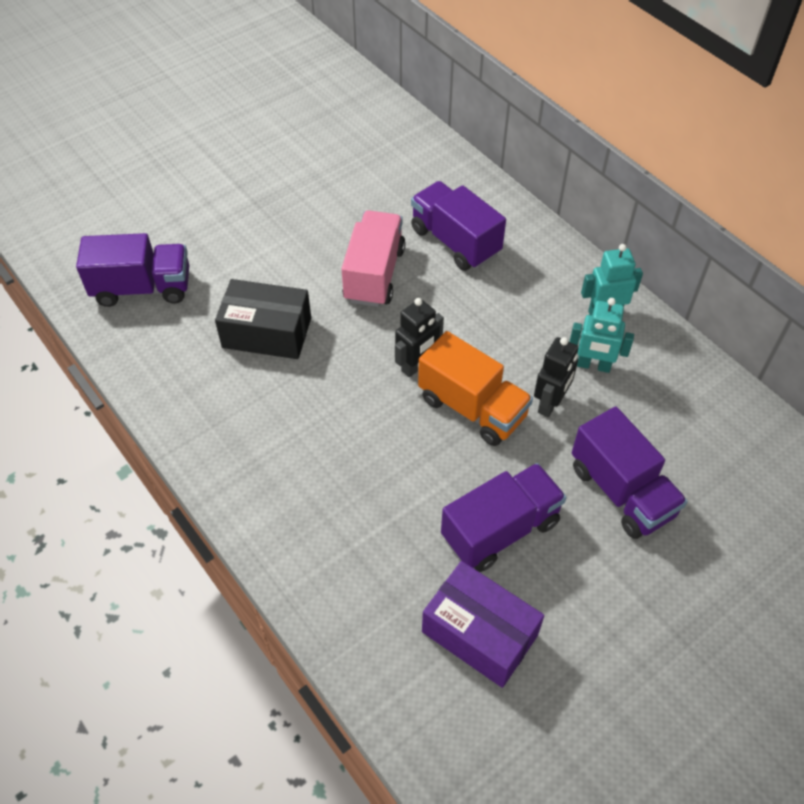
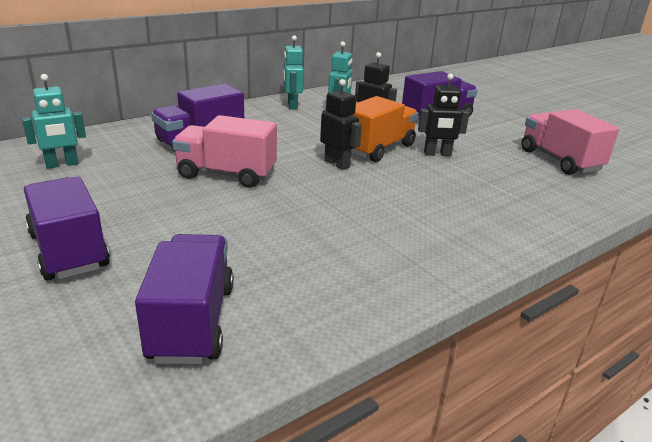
camera: 90 degrees left, 25 degrees down
(267, 332) = (290, 229): black box -> none
(377, 159) = (62, 164): none -> turquoise robot
(469, 474) = (437, 154): none -> black robot
(479, 633) = (559, 160): purple box -> pink truck
(500, 529) = (479, 148): purple truck -> purple truck (69, 251)

